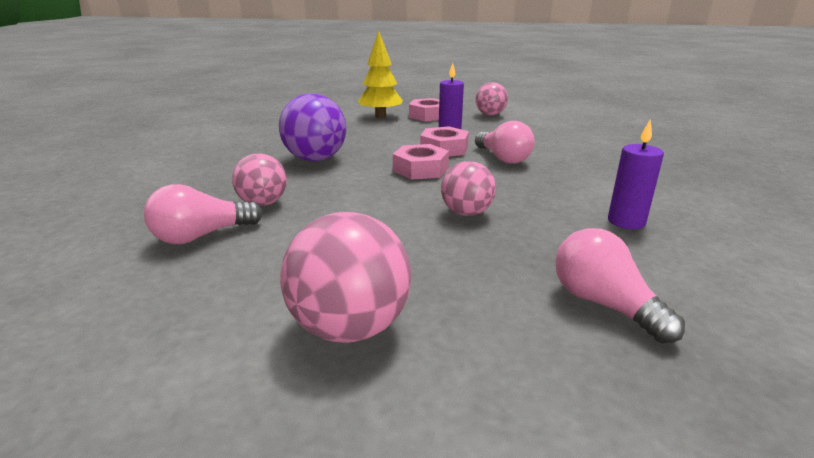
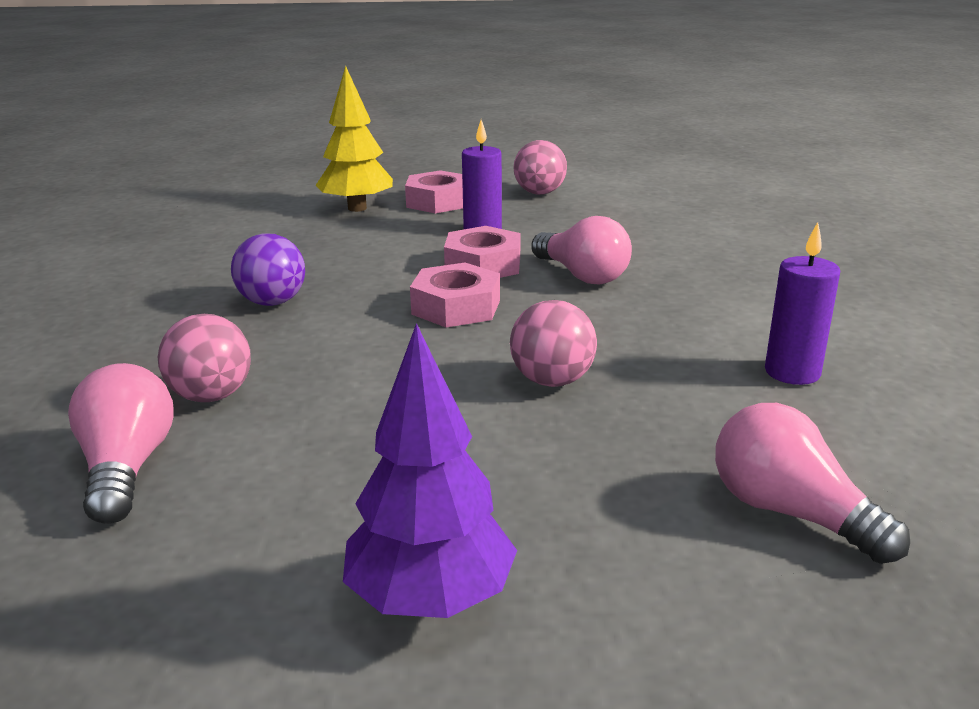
camera: 10 degrees left, 0 degrees up
(202, 236) = (127, 468): pink light bulb -> pink light bulb turned 120 degrees clockwise
(315, 159) = (272, 302): purple ball -> purple ball, size x0.64
(350, 327) = (431, 599): pink ball -> purple tree

